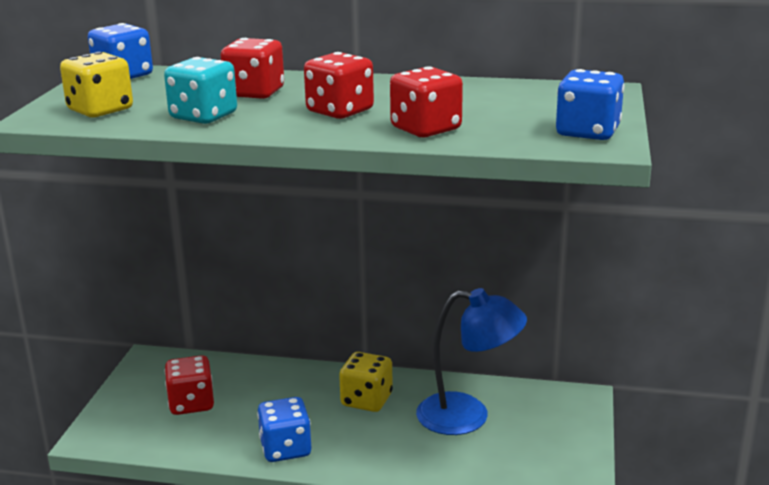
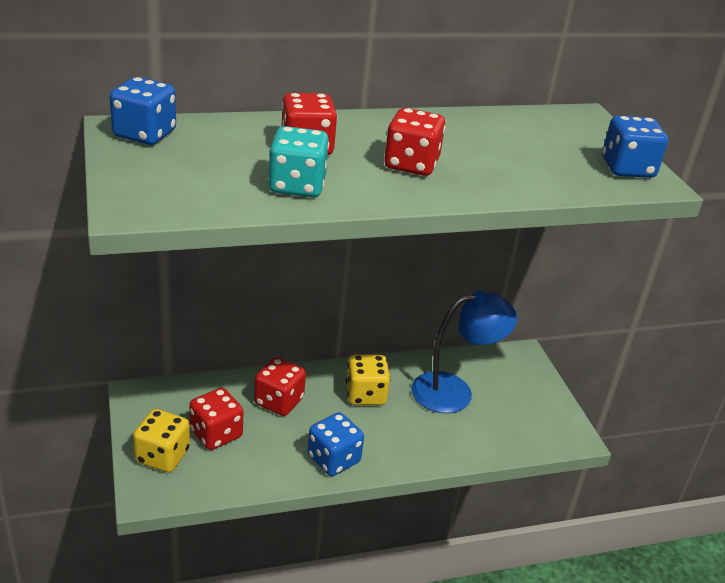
camera: 30 degrees left, 10 degrees up
(100, 110) = (182, 189): yellow dice -> yellow dice (162, 456)
(426, 129) = (506, 180): red dice -> red dice (279, 401)

